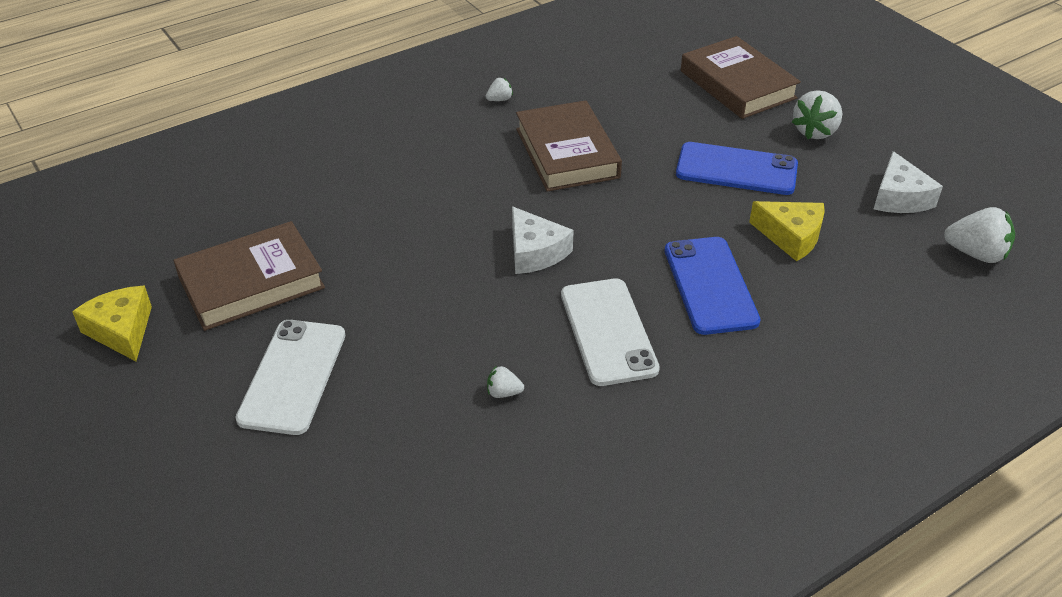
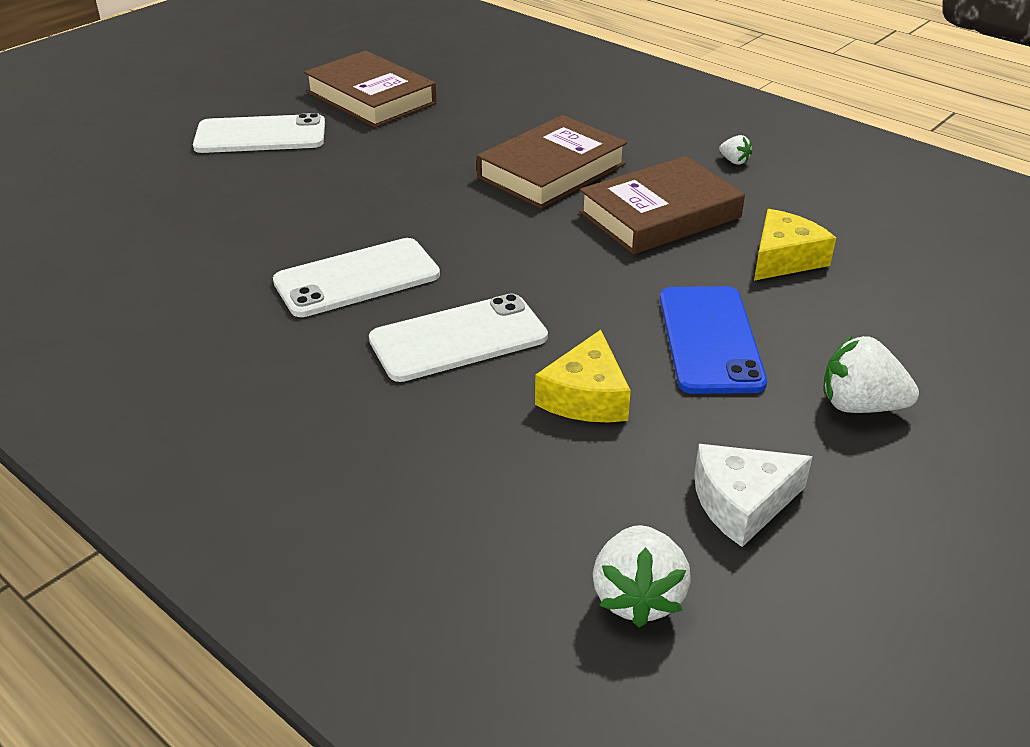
camera: 75 degrees right, 5 degrees down
(122, 330) = (299, 65): yellow cheese -> yellow cheese (784, 259)
(503, 392) = (255, 232): white strawberry -> none
(535, 252) = (470, 219): white cheese -> none
(710, 285) = (458, 339): blue phone -> white phone
(737, 85) = (924, 324): brown book -> brown book (551, 171)

